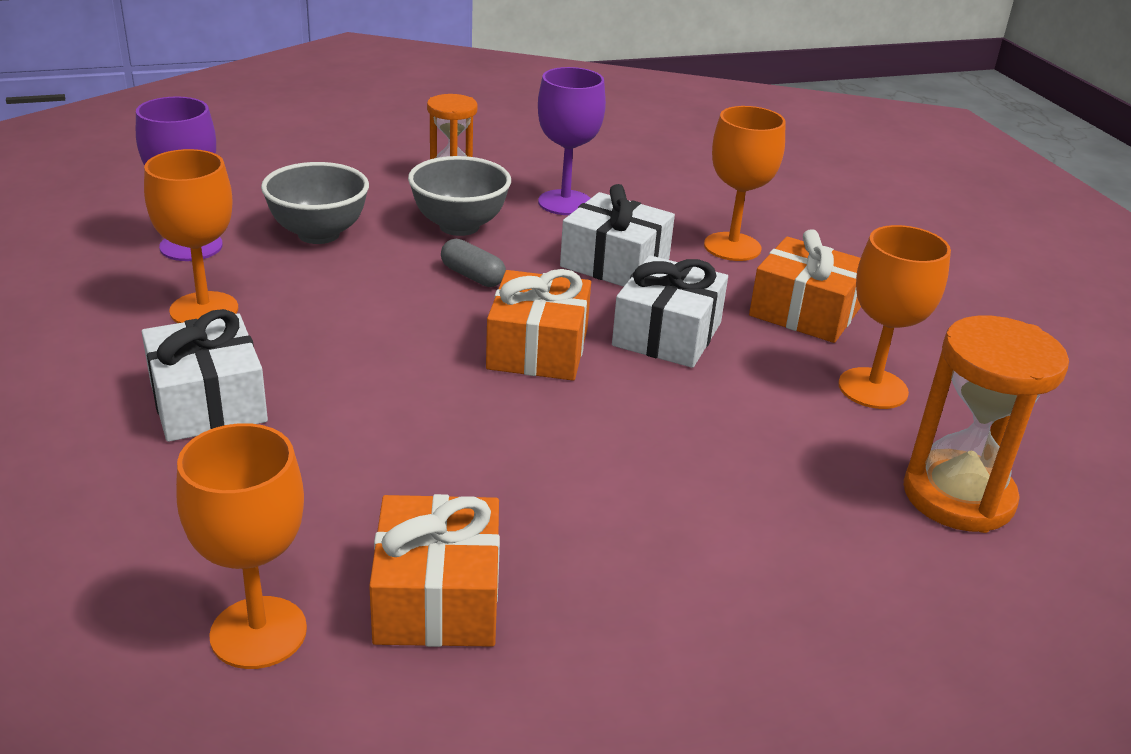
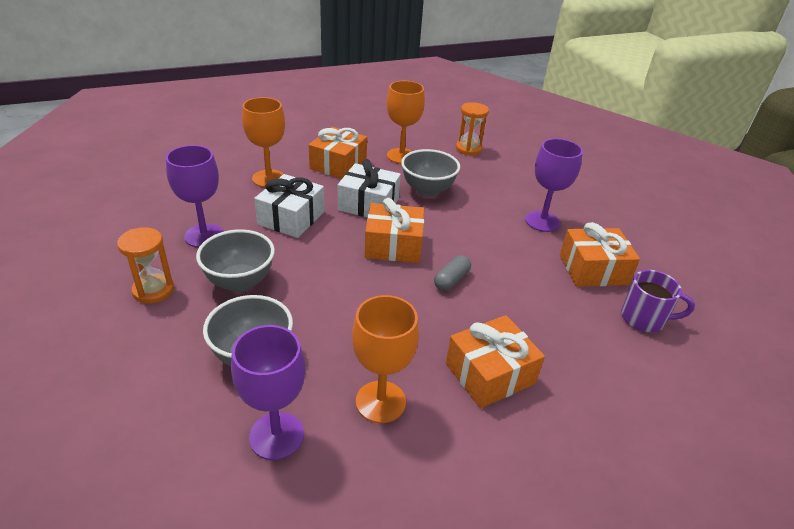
camera: 95 degrees left, 5 degrees up
(208, 402) = (490, 373): white gift -> orange gift
(258, 632) = (644, 319): orange goblet -> purple mug
(472, 276) = (313, 272): grey capsule -> grey capsule (451, 280)
(629, 558) = (542, 221): none -> purple goblet
(733, 407) = (427, 190): none -> grey bowl
(958, 496) = (468, 149): orange hourglass -> orange hourglass, size x0.65

